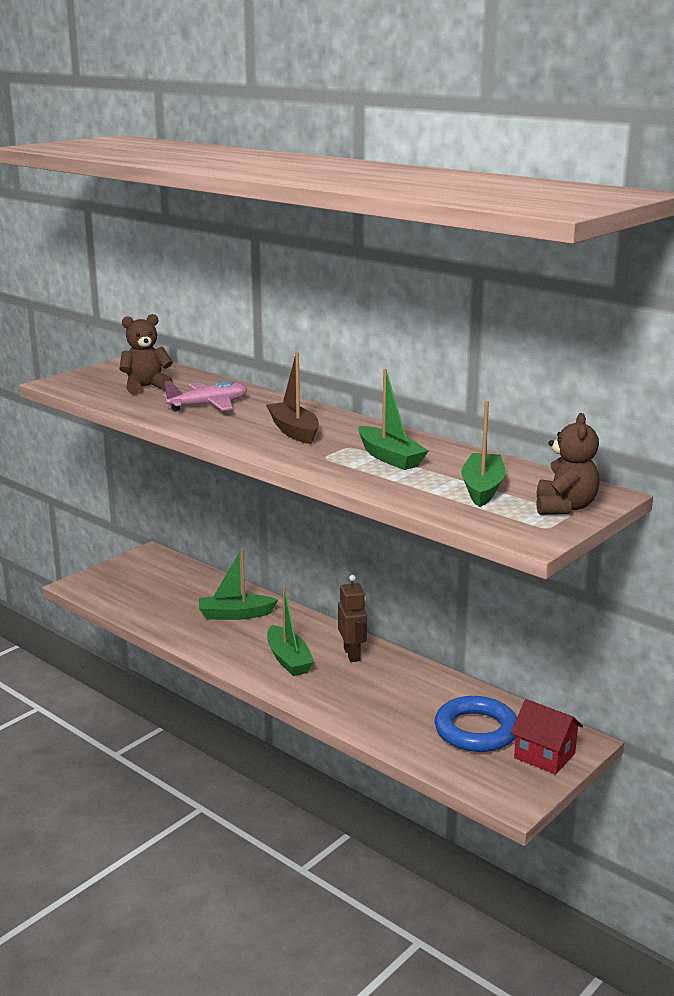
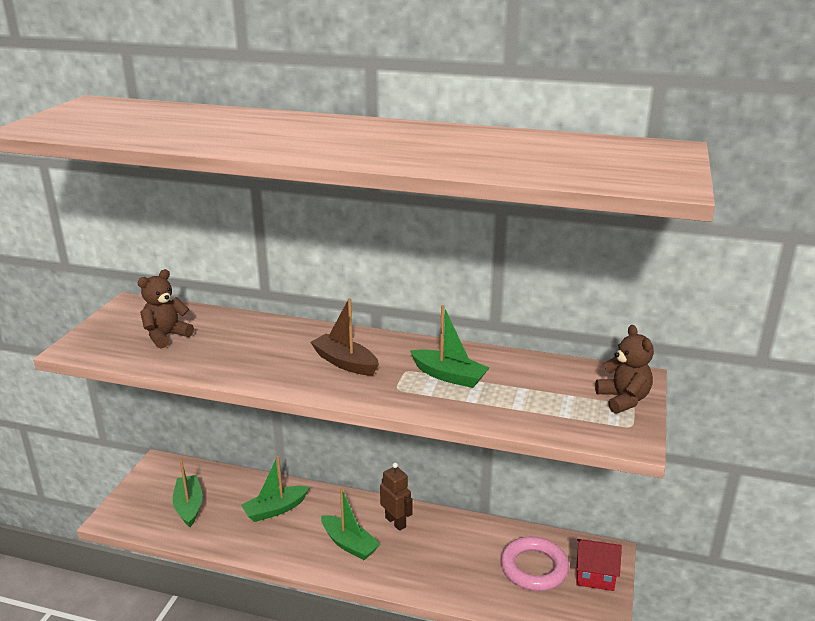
camera: 25 degrees left, 5 degrees up
(208, 405) = (244, 347): pink plane -> none
(476, 730) = (534, 568): blue ring -> pink ring
(482, 488) = (548, 394): green boat -> green boat (189, 506)

